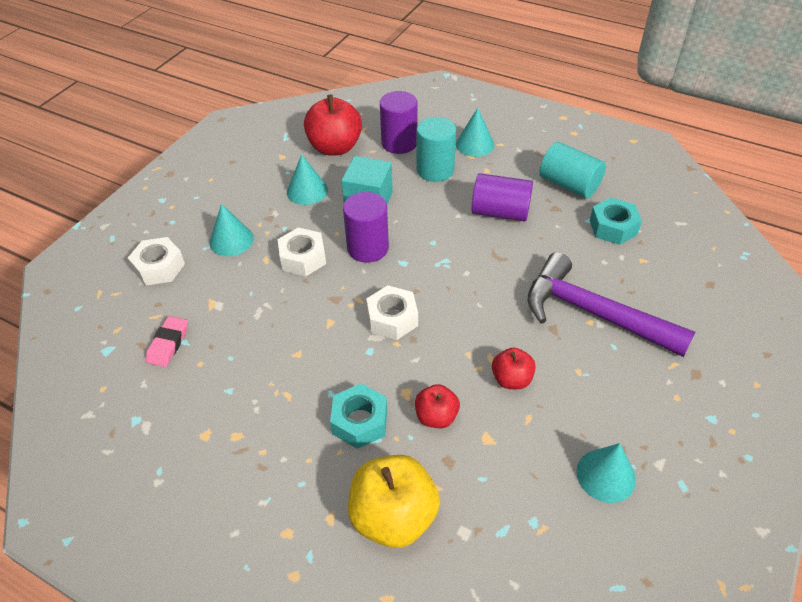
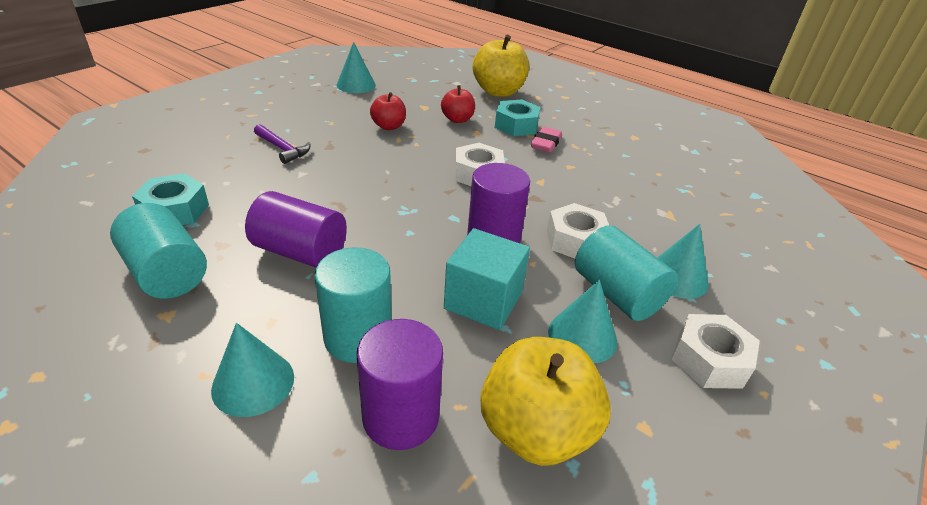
camera: 175 degrees left, 10 degrees down
(159, 267) = (755, 259): white nut -> white nut (709, 360)
(168, 344) = (697, 190): pink eraser -> pink eraser (546, 143)
(279, 220) = (617, 294): none -> turquoise cylinder
(335, 147) = (536, 430): red apple -> yellow apple
(593, 313) = (282, 149): purple hammer -> purple hammer, size x0.45

